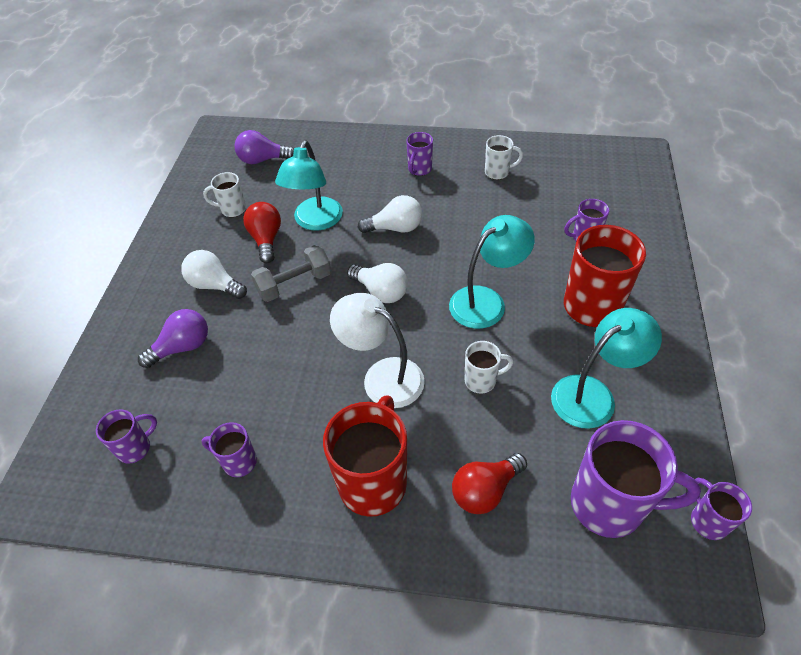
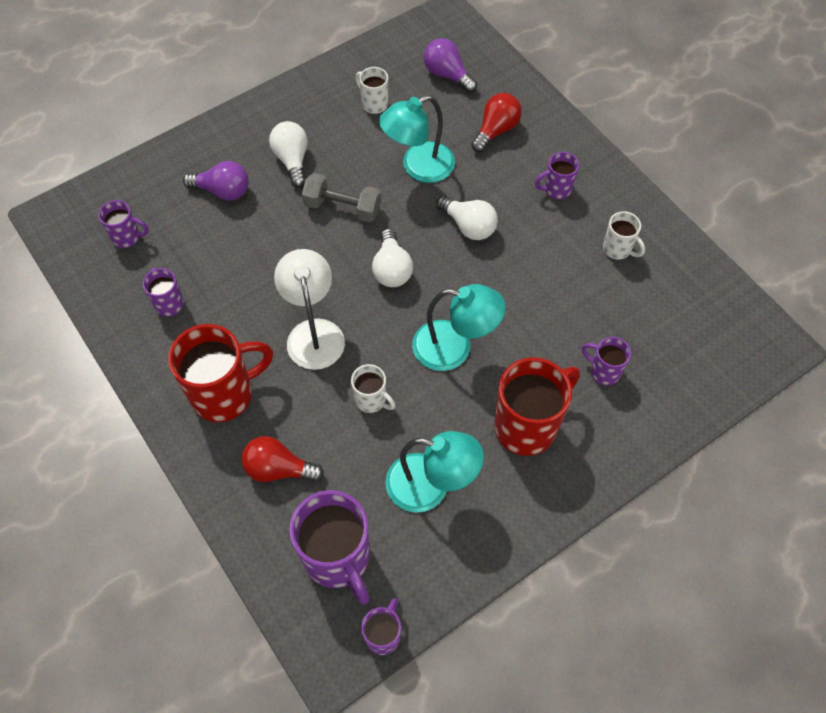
camera: 45 degrees right, 10 degrees up
(266, 239) = (367, 152): red light bulb -> red light bulb (496, 130)

